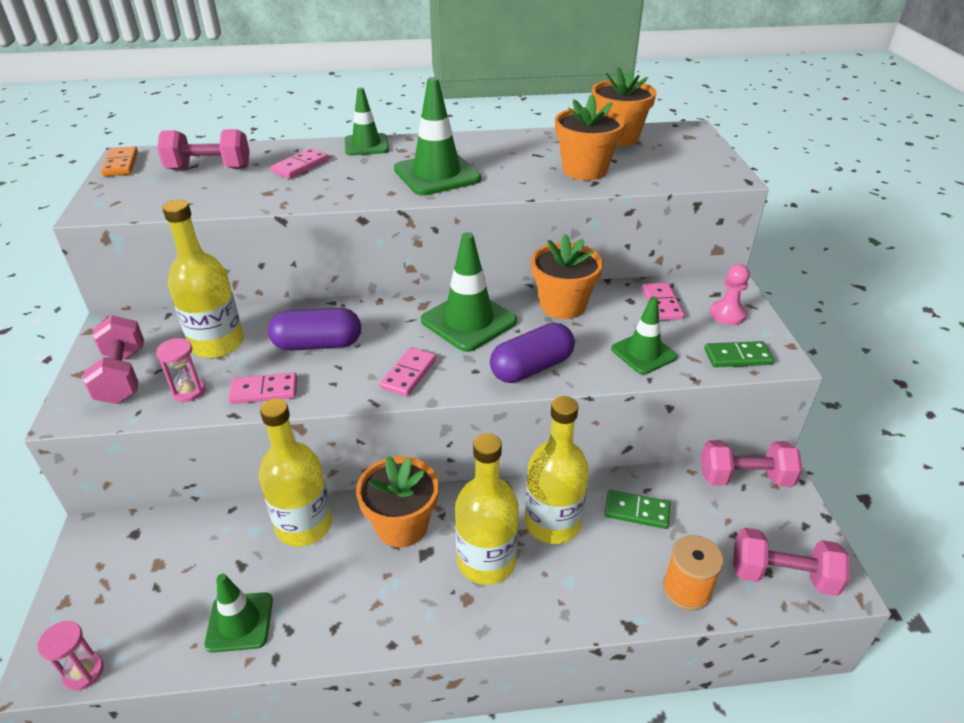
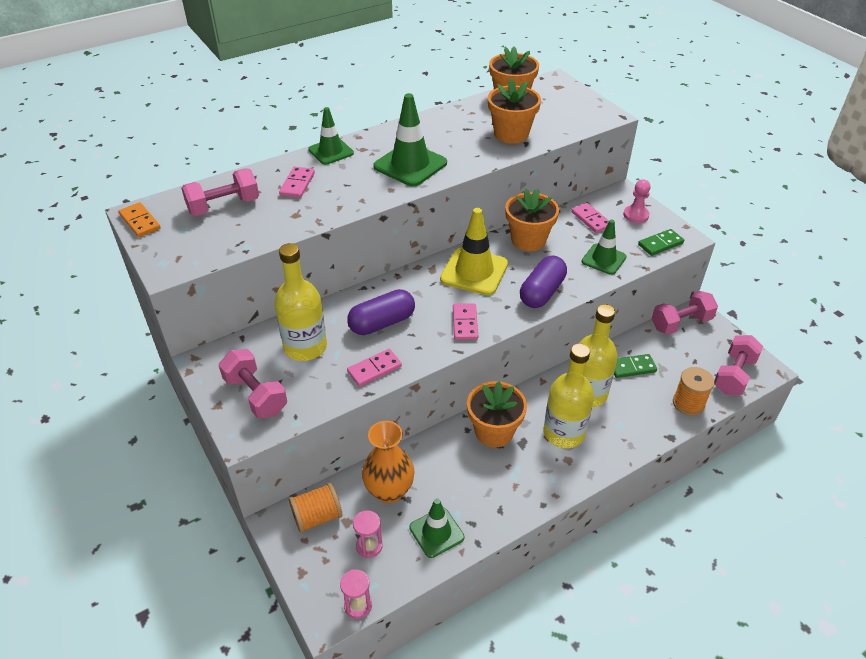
camera: 25 degrees left, 5 degrees up
(134, 545) = (317, 517): none -> orange spool
(189, 391) = (319, 388): pink hourglass -> pink hourglass (369, 546)
(230, 547) = (389, 491): none -> orange vase
(304, 525) = (428, 457): yellow bottle -> none
(468, 321) = (474, 271): green traffic cone -> yellow traffic cone
(782, 575) = (734, 375): pink dumbbell -> pink dumbbell turned 45 degrees counterclockwise

